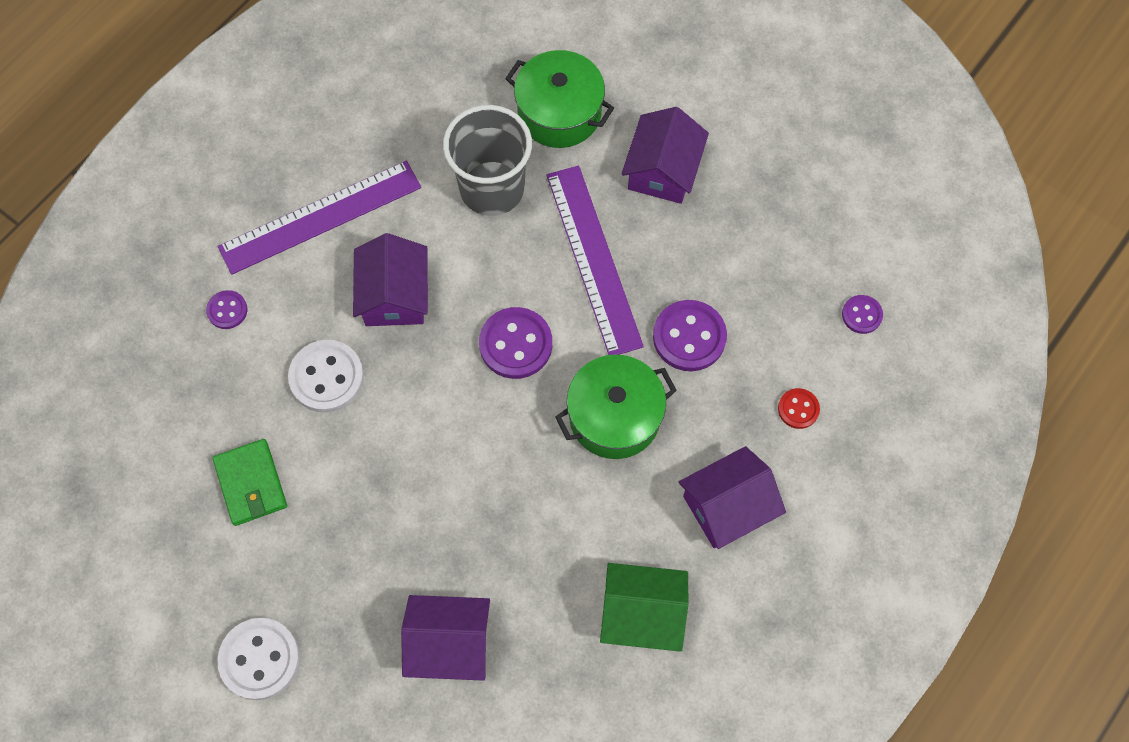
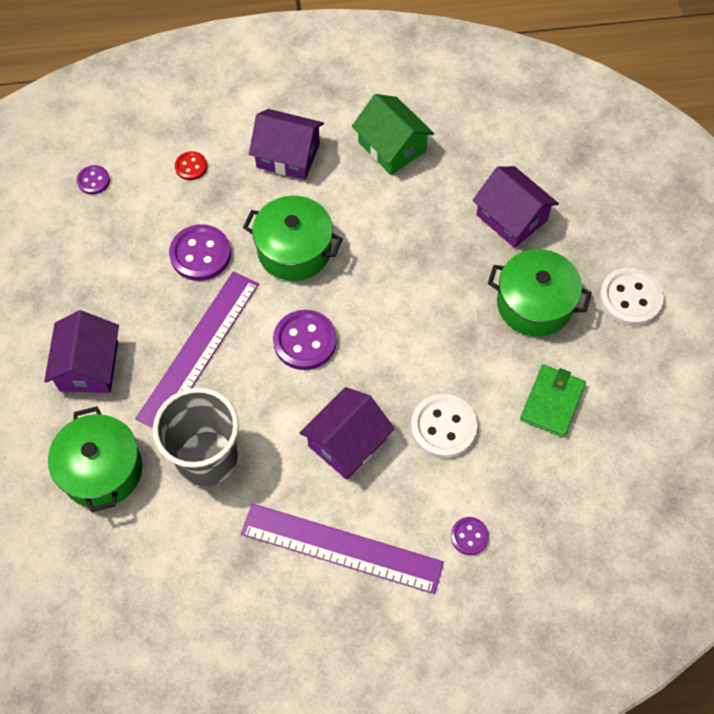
camera: 135 degrees left, 5 degrees down
(347, 567) = (534, 304): none -> green pot
(662, 170) = (89, 366): purple house -> purple house turned 60 degrees counterclockwise

